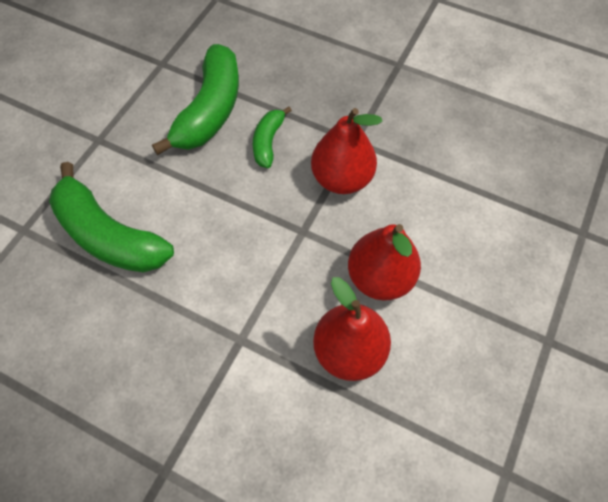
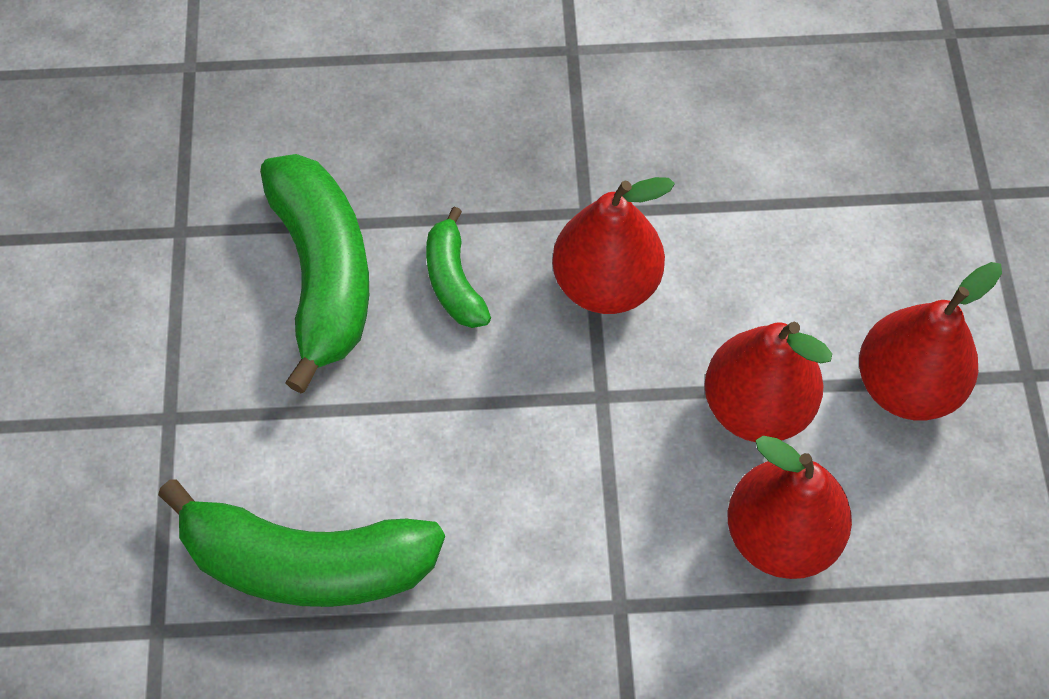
camera: 30 degrees left, 0 degrees up
(471, 309) = (906, 385): none -> red pear

